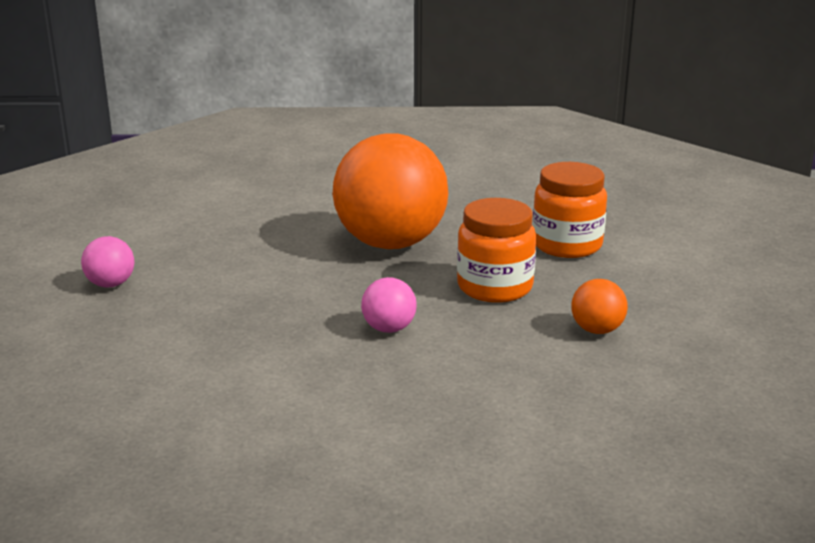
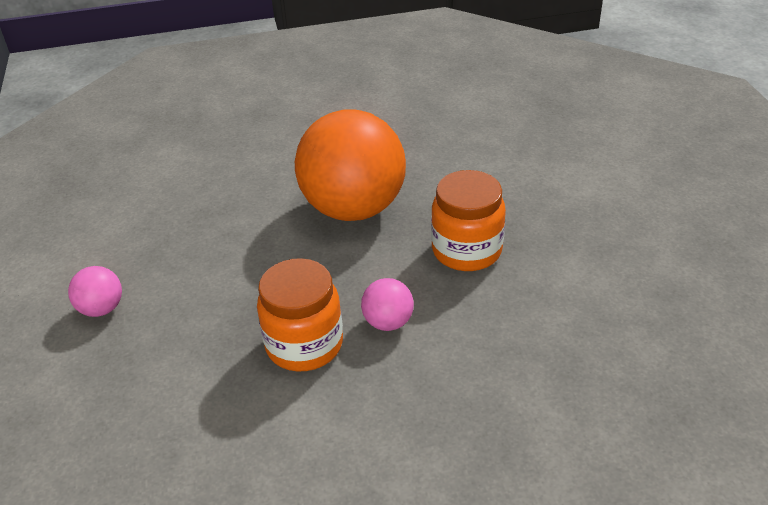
camera: 10 degrees left, 15 degrees up
(567, 245) = (513, 185): orange jar -> orange jar (304, 345)
(597, 330) = (574, 290): orange ball -> none

